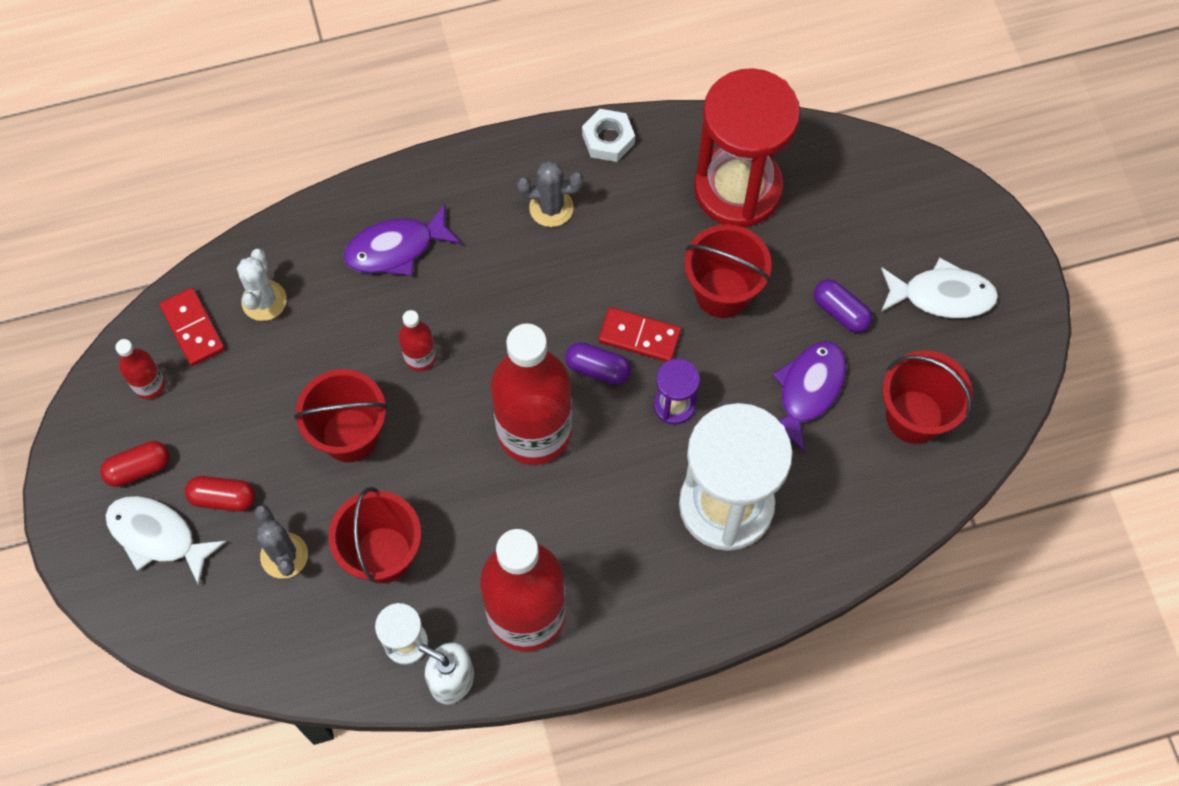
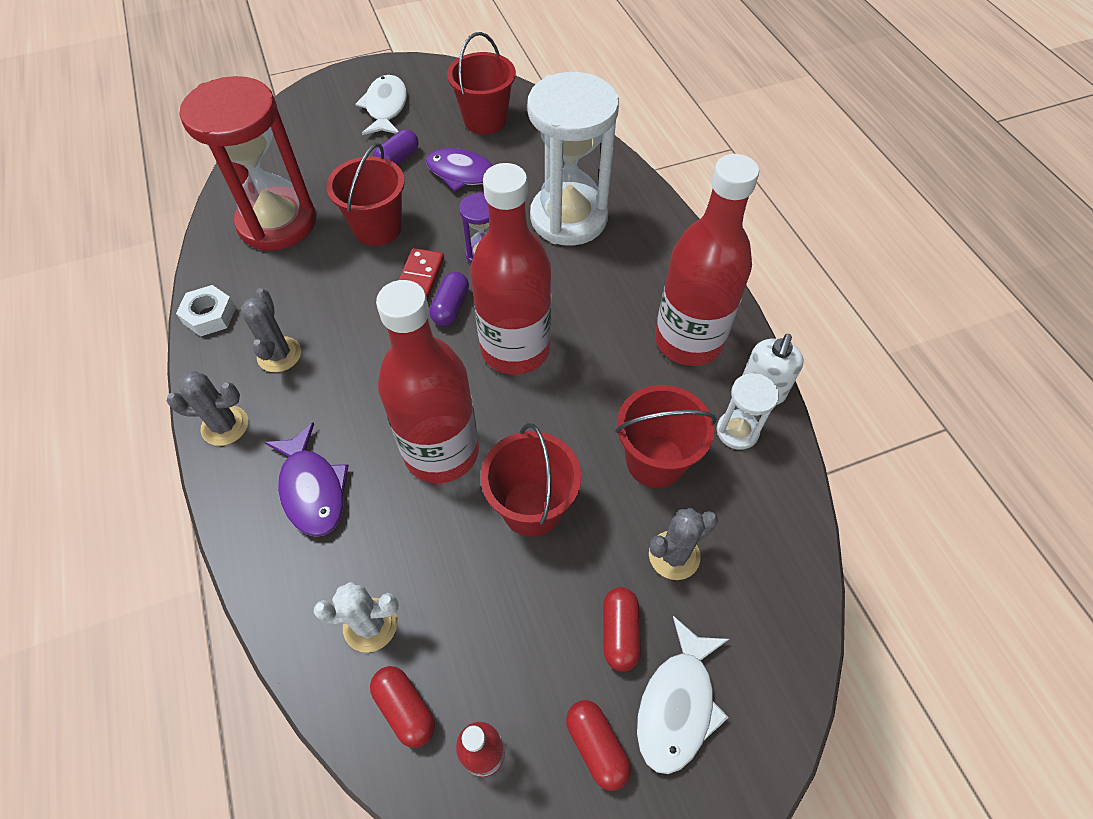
camera: 95 degrees left, 10 degrees down
(193, 328) = (405, 709): red domino -> red capsule
(420, 357) = (441, 451): red bottle -> red bottle, size x2.28
(473, 170) = (225, 426): none -> grey cactus

